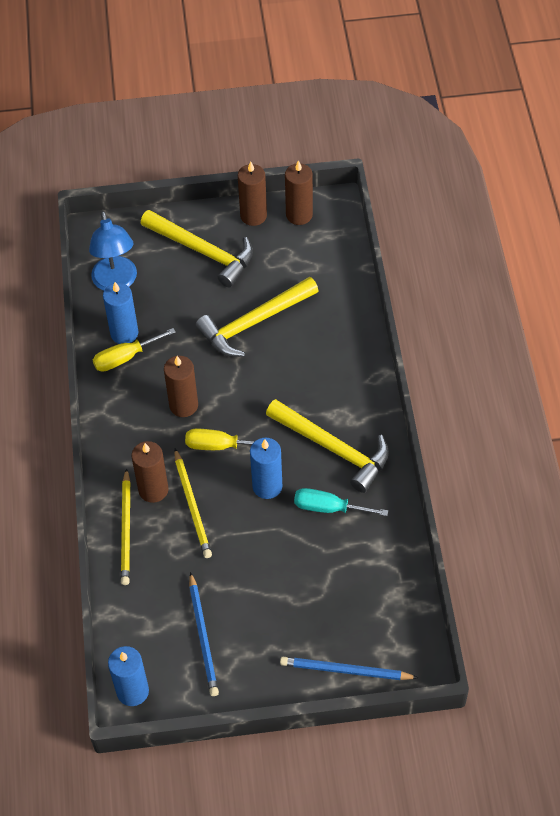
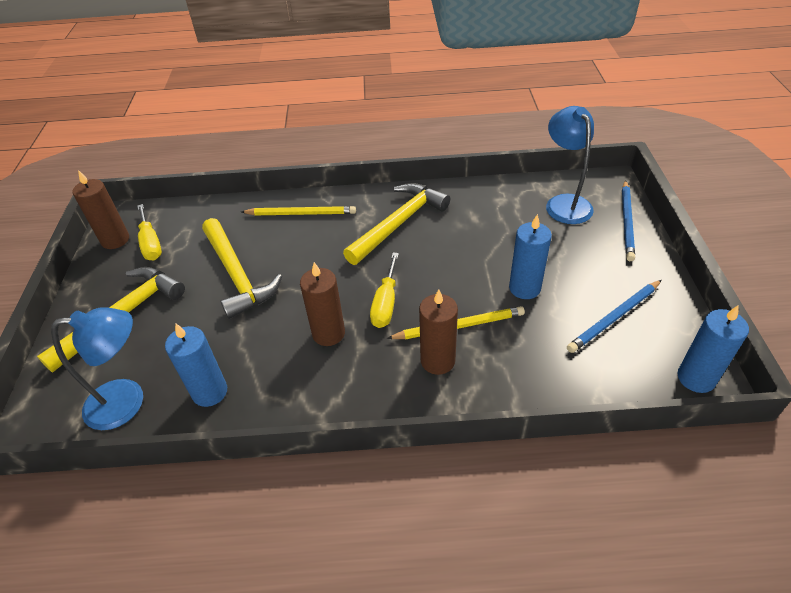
camera: 85 degrees left, 10 degrees down
(125, 357) = (247, 391): yellow screwdriver -> yellow screwdriver (151, 243)
(126, 529) = (490, 386): yellow pencil -> yellow pencil (301, 213)
(203, 636) = (614, 317): blue pencil -> blue pencil turned 150 degrees clockwise
(253, 216) = (96, 274): brown candle -> none
(267, 486) = (437, 268): blue candle -> blue candle (524, 288)
(328, 508) = (462, 228): turquoise screwdriver -> none
(376, 610) = (564, 203): none -> blue lamp

